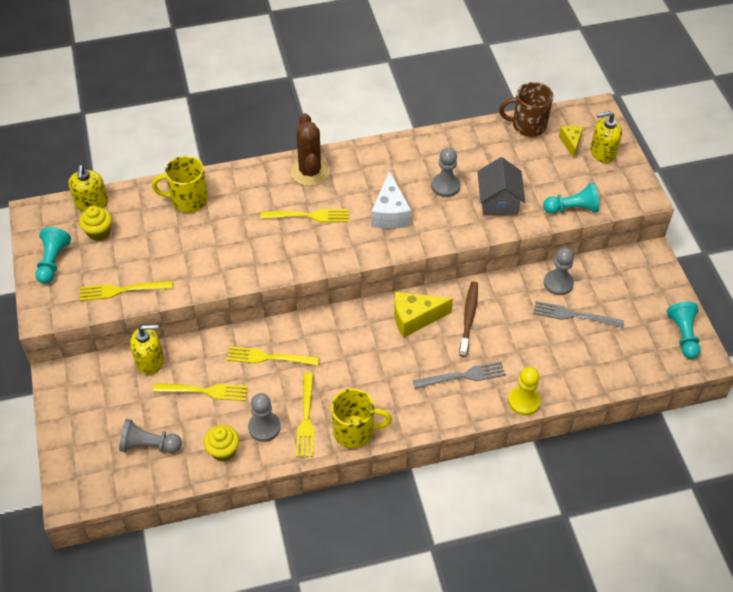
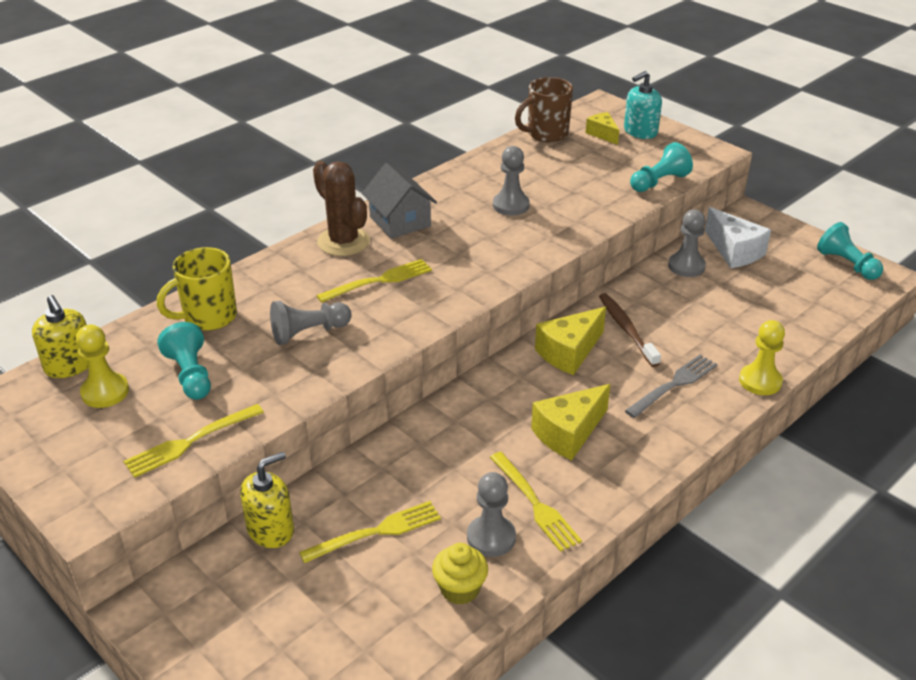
camera: 30 degrees left, 15 degrees down
(53, 262) = (57, 449): turquoise pawn -> turquoise pawn (190, 375)
(99, 232) = (105, 392): yellow cupcake -> yellow pawn
(149, 445) = (349, 631): grey pawn -> grey pawn (308, 333)
(269, 357) = (431, 459): yellow fork -> none
(355, 432) = (607, 492): yellow mug -> none
(365, 379) = (568, 433): none -> yellow cheese
(390, 213) = (473, 247): white cheese -> white cheese (734, 251)
(499, 201) = (579, 199): grey house -> grey house (400, 221)
(574, 315) = (730, 287): grey fork -> none
(602, 152) = (640, 131): yellow soap dispenser -> turquoise soap dispenser

